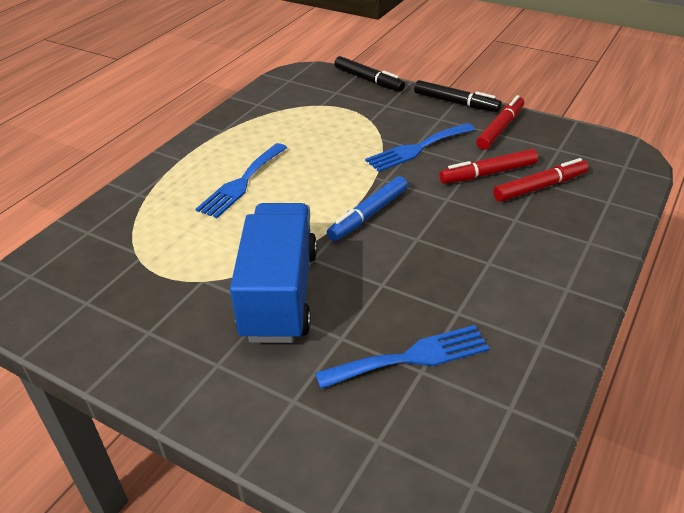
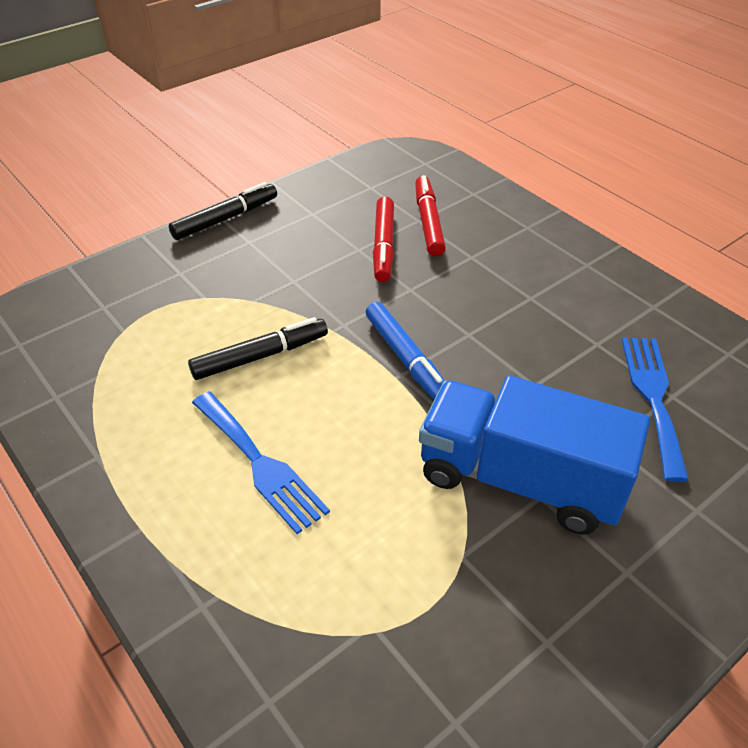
camera: 70 degrees left, 5 degrees up
(368, 80) = (102, 269): black marker -> black marker (260, 356)
(417, 148) = (298, 279): blue fork -> none
(500, 128) = (305, 208): red marker -> none

